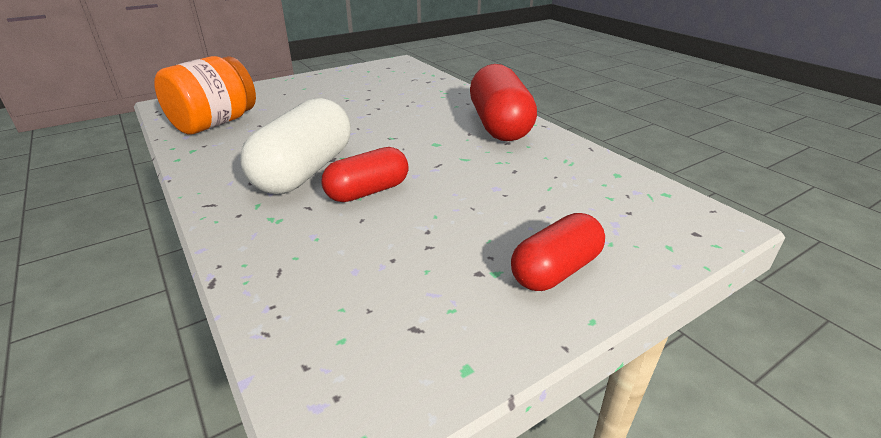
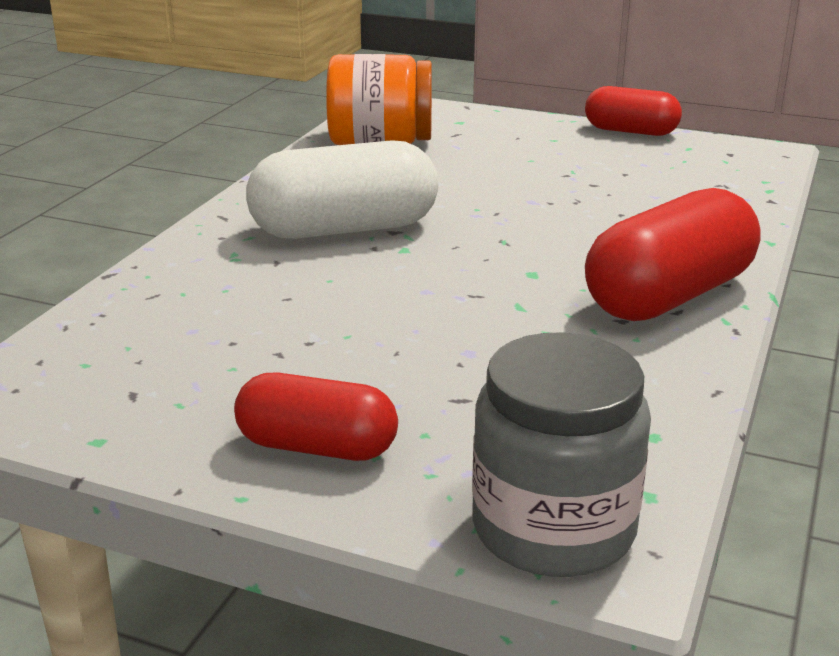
camera: 55 degrees right, 5 degrees down
(368, 191) = (348, 278): red capsule -> red capsule (630, 131)
(682, 227) = (553, 528): none -> grey jar

